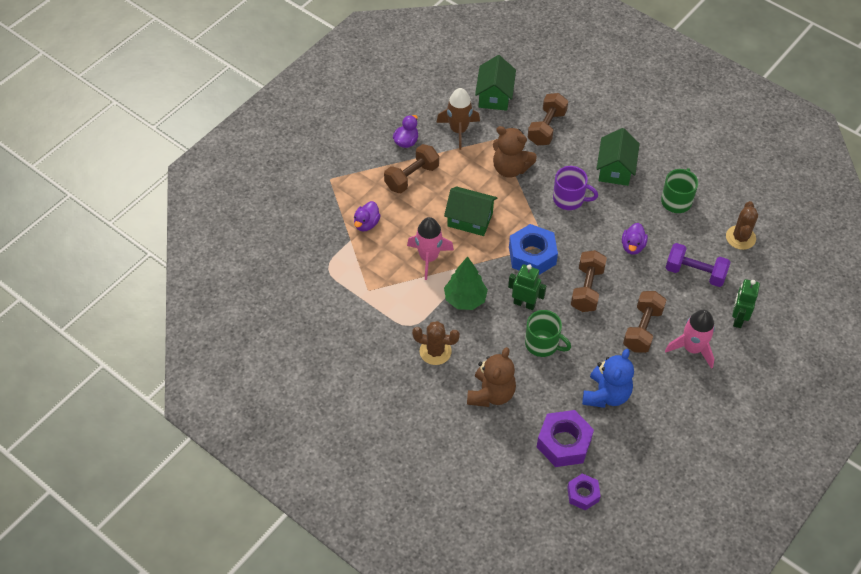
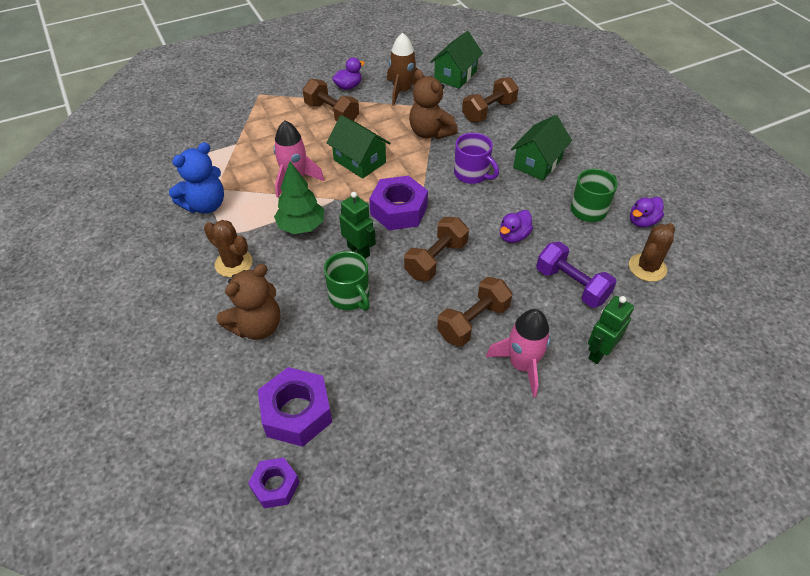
camera: 25 degrees right, 5 degrees down
(366, 224) = (261, 136): purple duck -> purple duck (642, 221)
(411, 177) = (332, 113): brown dumbbell -> brown dumbbell turned 60 degrees clockwise
(532, 255) = (399, 210): blue nut -> purple nut
(606, 395) = (384, 377): blue teddy bear -> blue teddy bear (205, 205)

